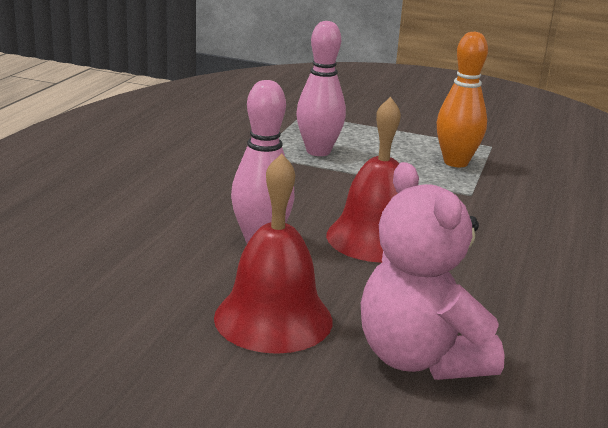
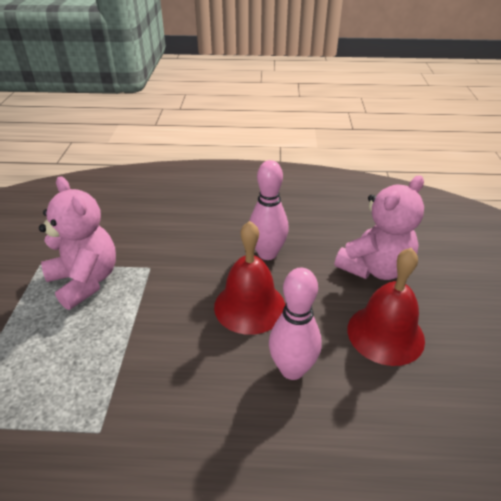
camera: 105 degrees left, 15 degrees up
(318, 151) = (79, 379): pink bowling pin -> pink bowling pin (267, 253)
(455, 162) = (85, 281): orange bowling pin -> pink teddy bear

